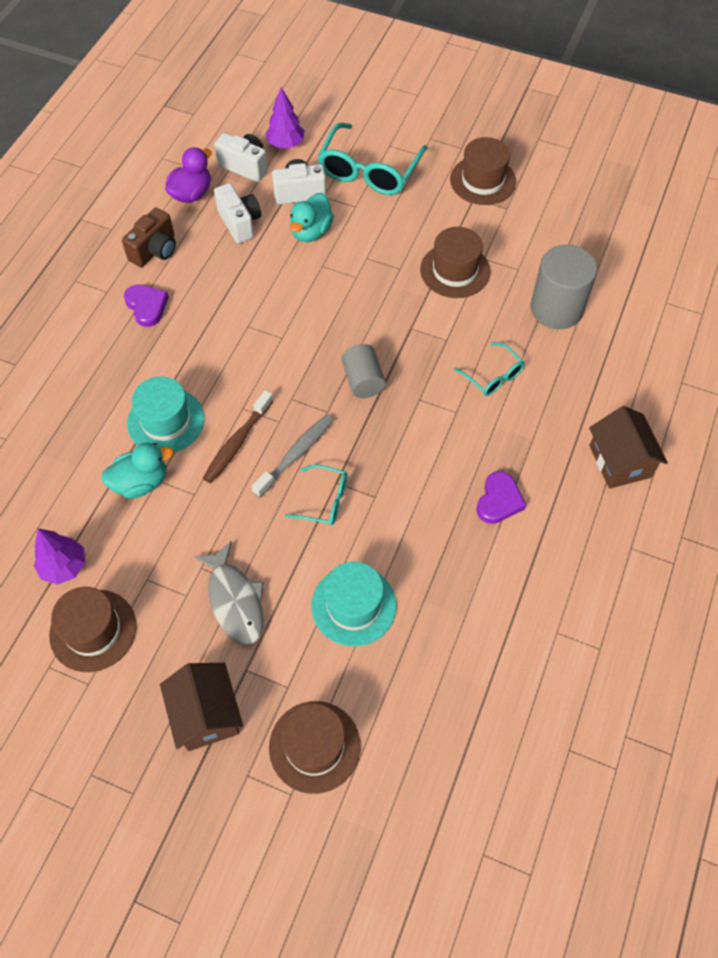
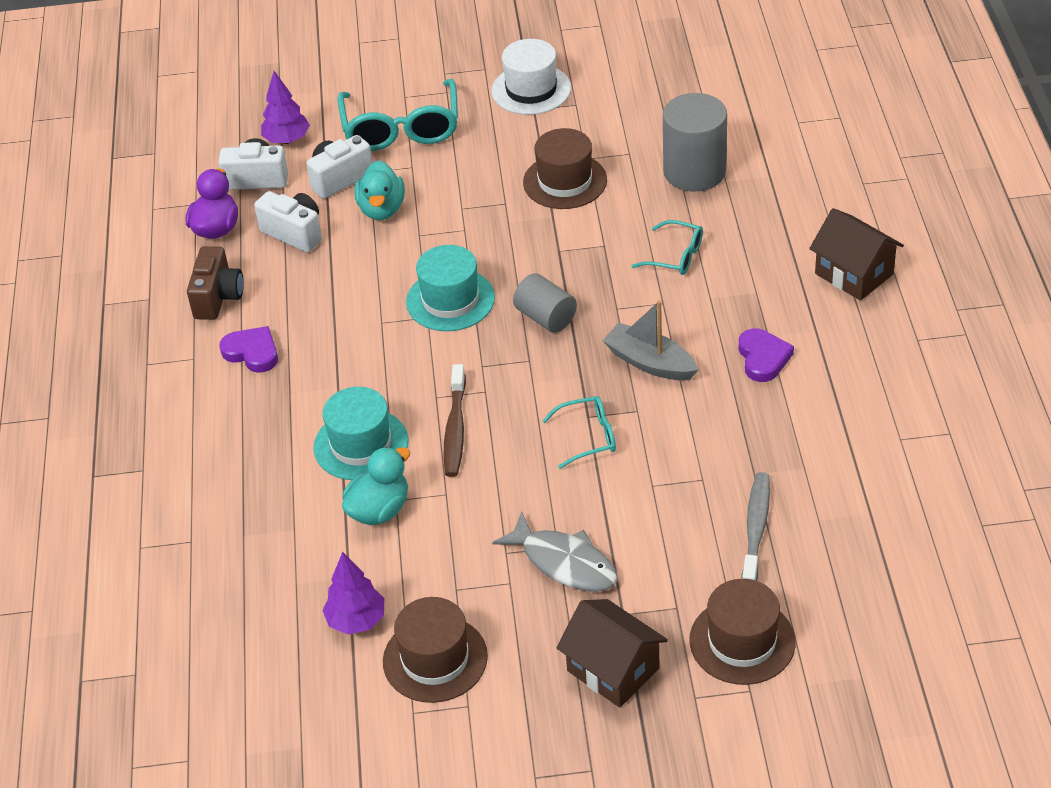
camera: 25 degrees left, 15 degrees down
(296, 454) = (526, 411): grey toothbrush -> grey toothbrush (756, 529)
(354, 605) = (688, 510): turquoise hat -> turquoise hat (450, 300)
(412, 459) = (650, 362): none -> grey boat
(482, 180) = (531, 89): brown hat -> white hat

